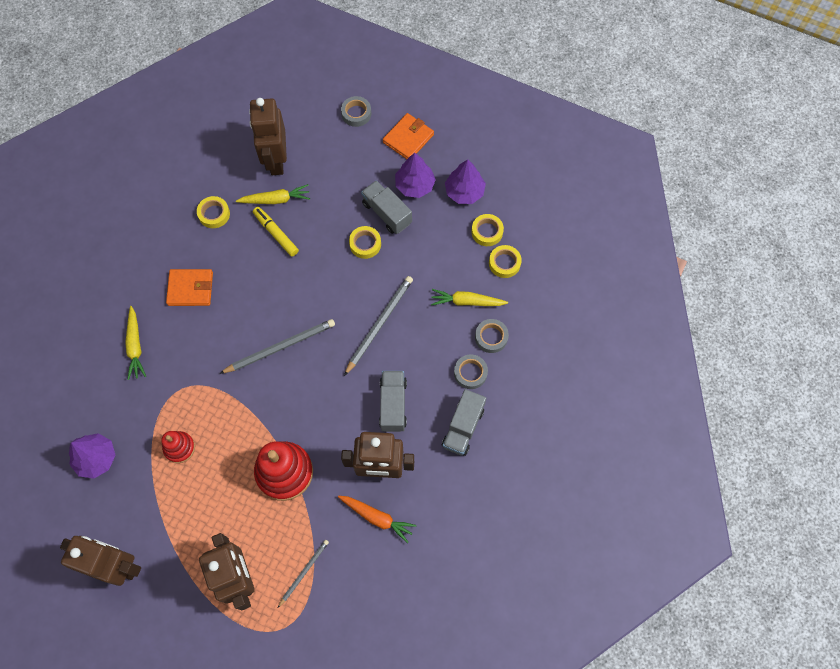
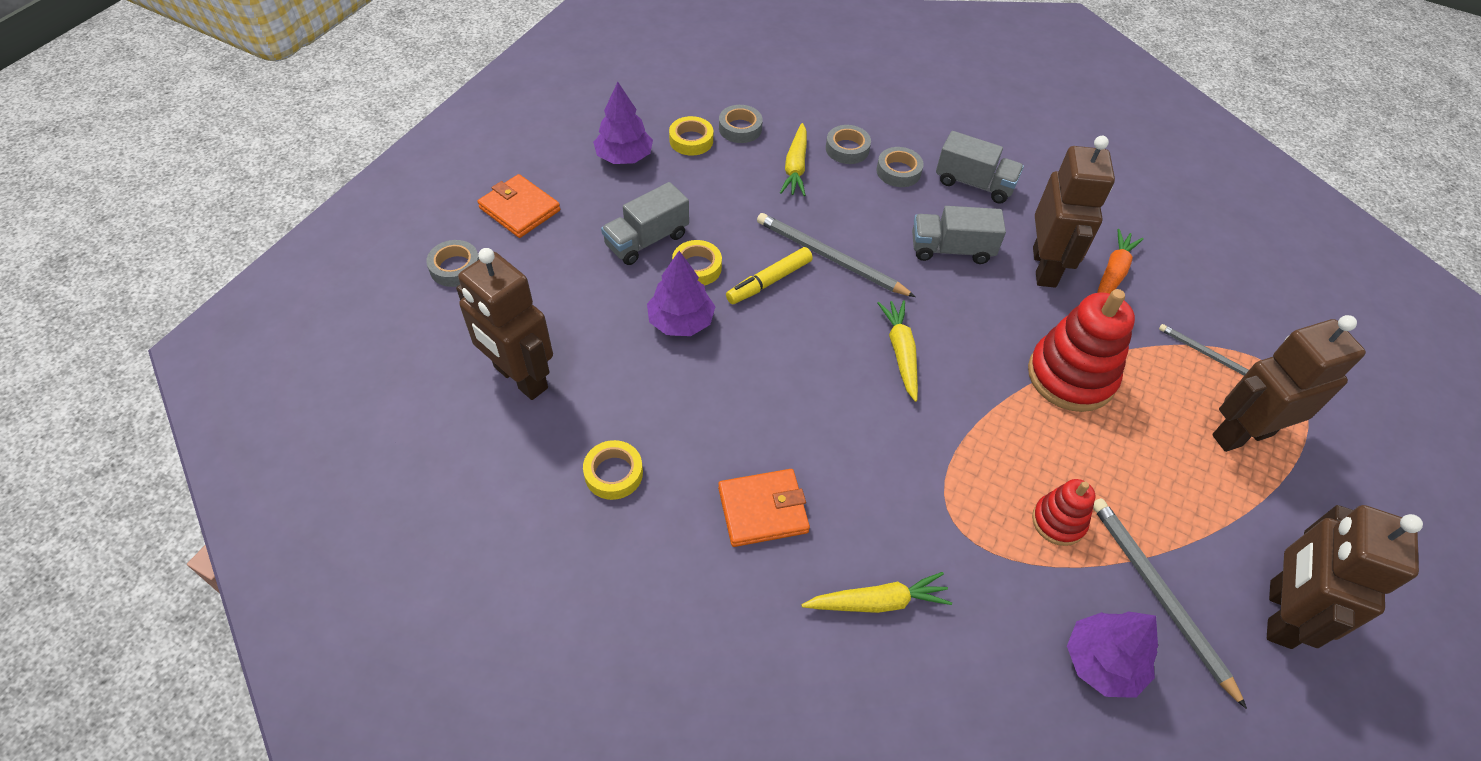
camera: 90 degrees left, 15 degrees down
(190, 289) = (763, 510): orange wallet -> orange wallet turned 75 degrees clockwise
(276, 160) = (520, 378): brown robot -> brown robot turned 45 degrees clockwise
(276, 199) = (599, 379): yellow carrot -> yellow carrot (900, 352)
(276, 234) = (665, 380): yellow marker -> yellow marker (769, 281)
(280, 347) = (870, 377): grey pencil -> grey pencil (1159, 595)
(414, 185) = (604, 207): purple tree -> purple tree (681, 322)
(504, 263) = (740, 128): yellow tape -> grey tape

